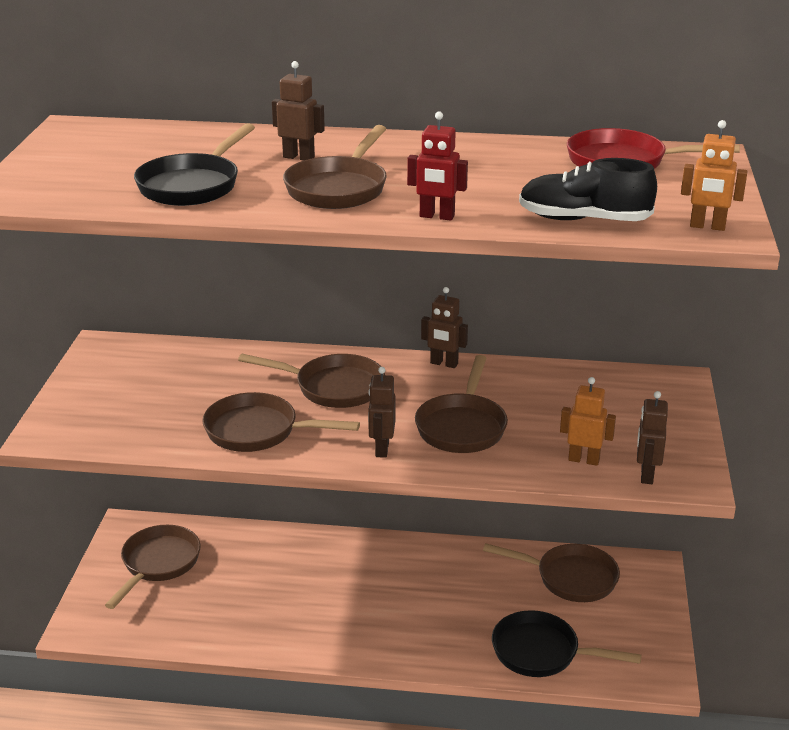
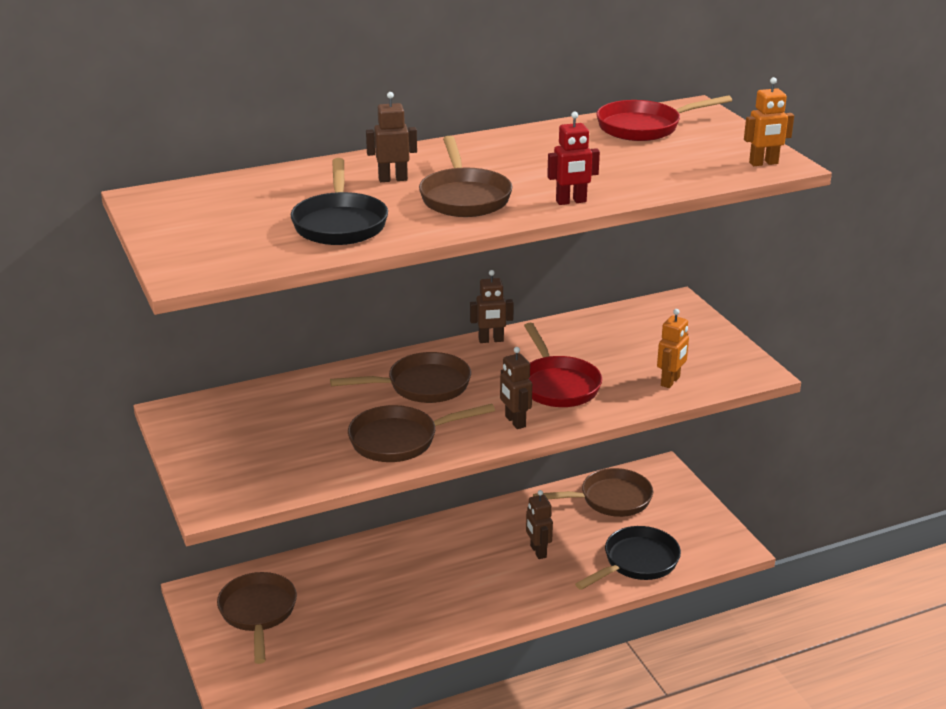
camera: 30 degrees left, 0 degrees up
(462, 426) = (557, 385): brown pan -> red pan
(542, 652) = (636, 562): black pan -> black pan turned 150 degrees clockwise
(583, 220) = (677, 178): black shoe -> none
(584, 460) = (670, 381): orange robot -> orange robot turned 135 degrees clockwise
(646, 475) = (723, 378): brown robot -> brown robot (538, 551)

